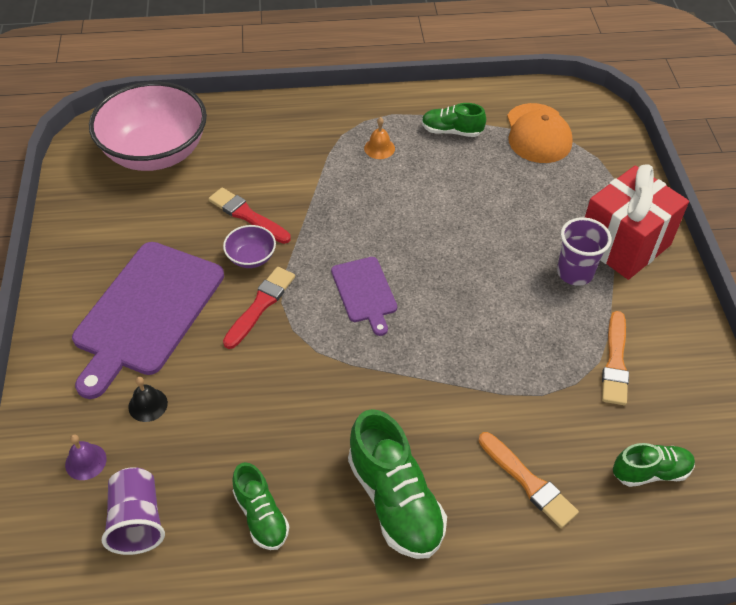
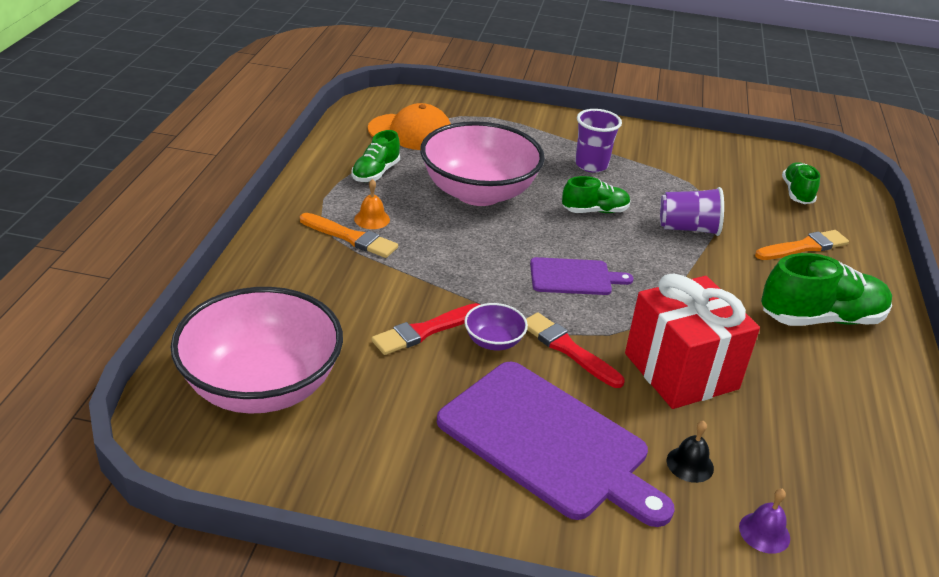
camera: 75 degrees left, 15 degrees down
(137, 521) = (844, 498): purple cup -> purple cup (688, 228)
(261, 516) = (837, 404): green shoe -> green shoe (595, 211)
(463, 202) = (478, 193): none -> pink bowl
(615, 361) = (691, 176): orange brush -> orange brush (350, 237)
(623, 244) = (568, 135): red gift -> red gift (681, 371)

